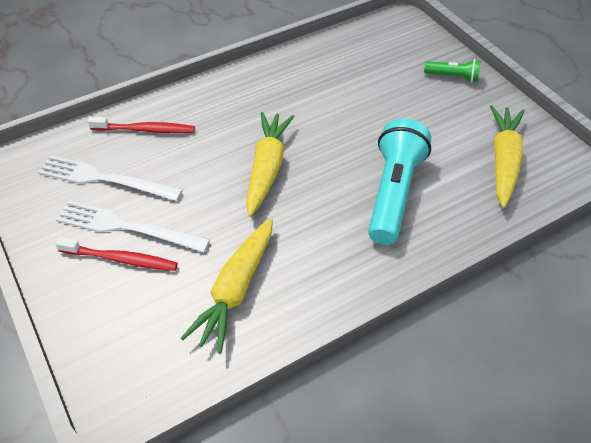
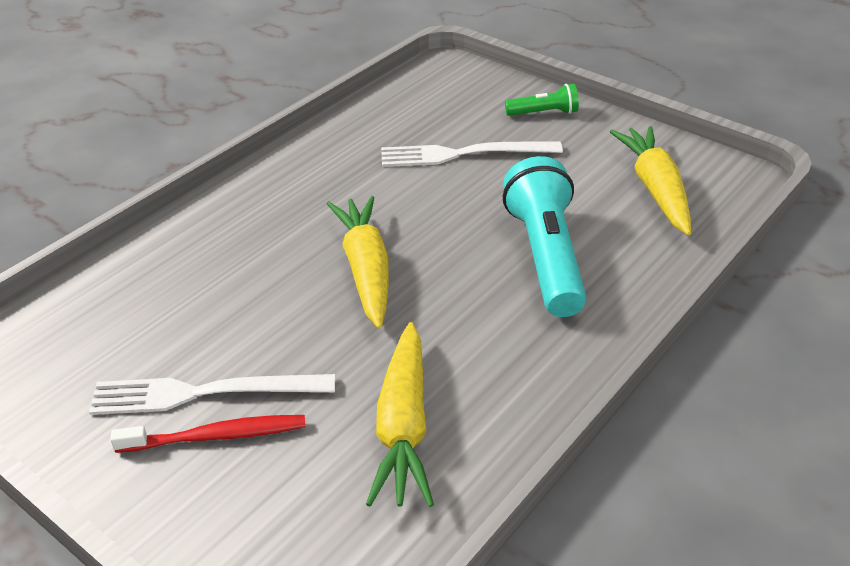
camera: 20 degrees left, 10 degrees down
(105, 179) = (138, 341): white fork -> white fork (463, 154)
(145, 130) = (166, 265): red toothbrush -> none

